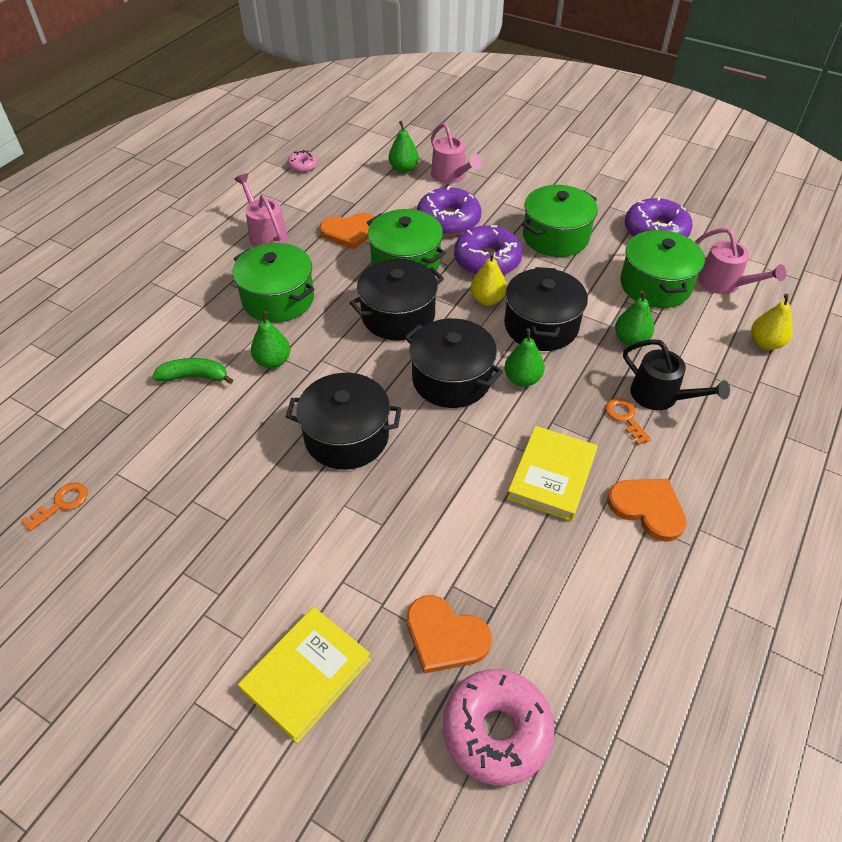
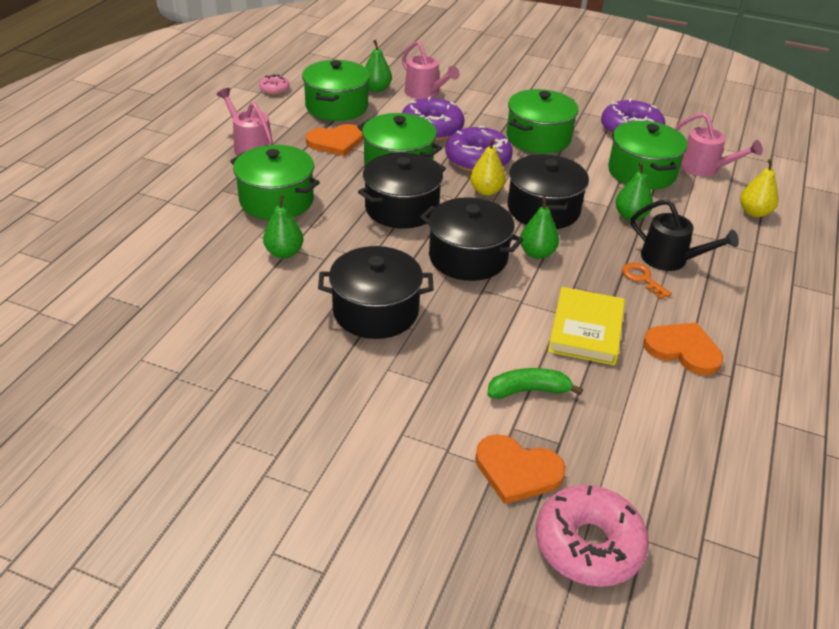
camera: 10 degrees left, 10 degrees down
(61, 504) = (87, 390): orange key -> none
(195, 377) = (205, 270): green banana -> green banana (528, 391)
(306, 674) = (385, 516): yellow book -> none
(359, 189) = (337, 107): none -> green pot

